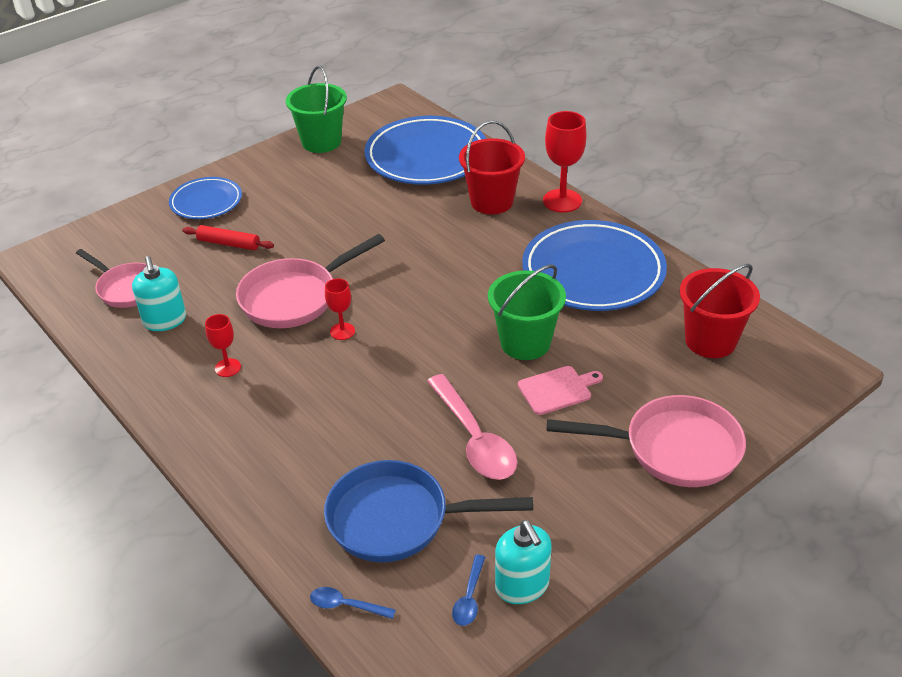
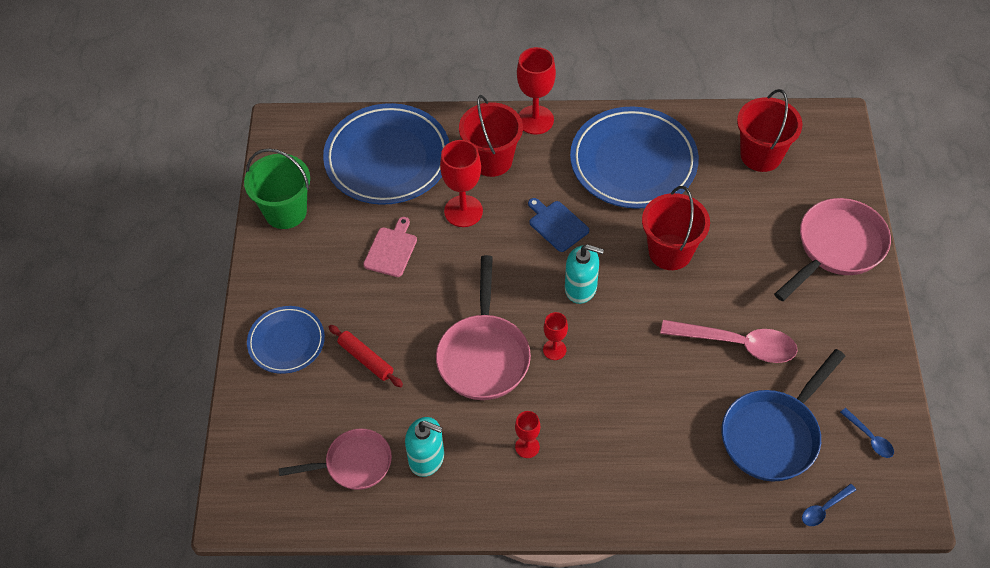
camera: 50 degrees left, 15 degrees up
(229, 243) = (366, 359): red rolling pin -> red rolling pin turned 75 degrees clockwise
(423, 215) = (463, 211): none -> red goblet
(471, 266) = (557, 225): none -> blue cutting board
(522, 586) = (882, 404): turquoise soap dispenser -> turquoise soap dispenser (581, 288)
(525, 343) = (670, 252): green bucket -> red bucket
(557, 389) = (732, 267): pink cutting board -> pink cutting board (391, 250)

